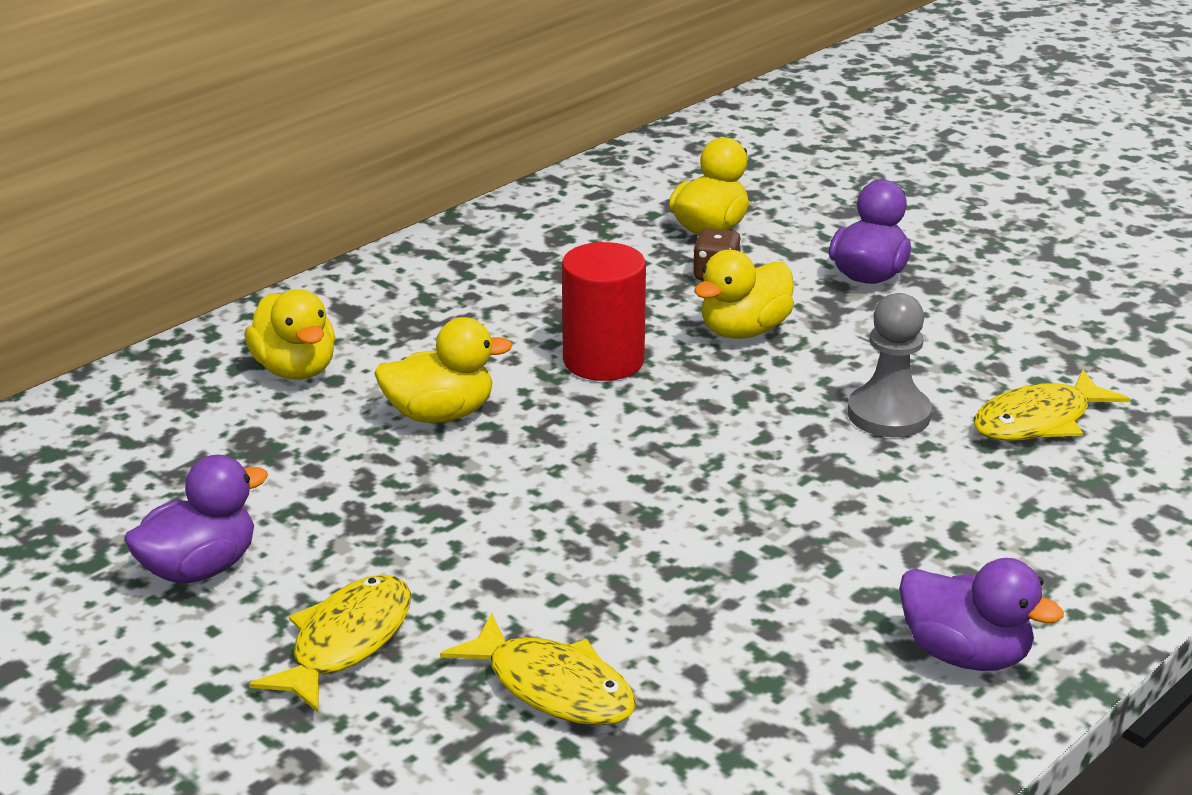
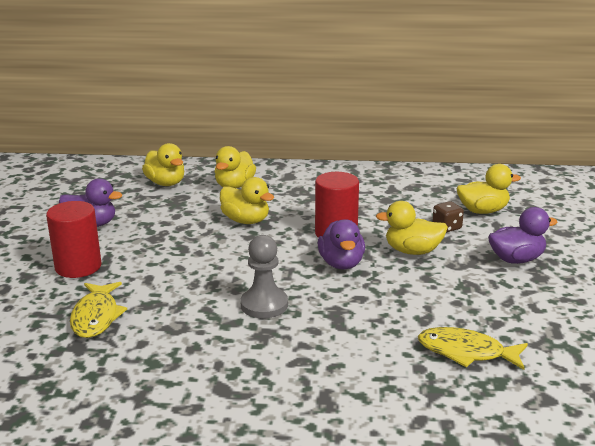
camera: 50 degrees right, 5 degrees down
(165, 428) = (166, 183): none -> yellow duck
(345, 643) = (78, 267): yellow fish -> red cylinder
(889, 414) = (403, 311): grey pawn -> grey pawn (264, 305)
(965, 654) = (235, 406): purple duck -> purple duck (341, 264)

